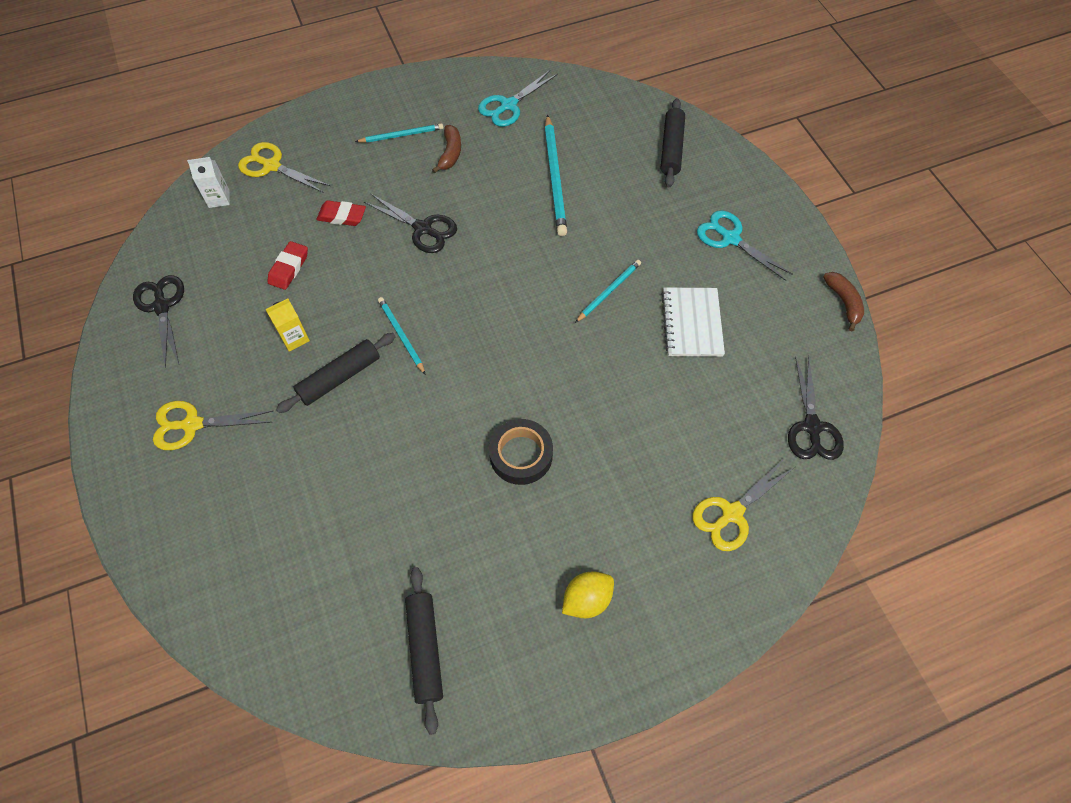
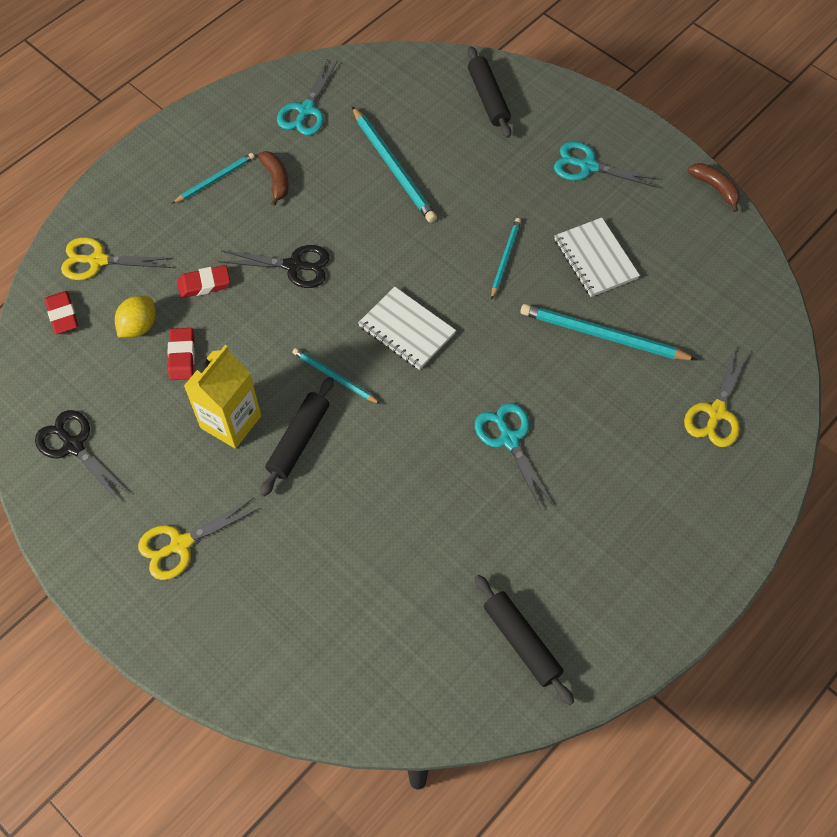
camera: 25 degrees left, 0 degrees up
(219, 198) = (62, 315): white carton -> red eraser
(294, 338) = (231, 421): yellow carton -> yellow carton, size x1.81
(486, 320) = (406, 330): none -> white notebook
(521, 455) = (509, 440): black tape -> turquoise scissors
(587, 599) = (635, 538): yellow lemon -> yellow lemon (139, 326)
(660, 395) = (602, 335): none -> turquoise pencil
(812, 426) = (744, 310): black scissors -> none

